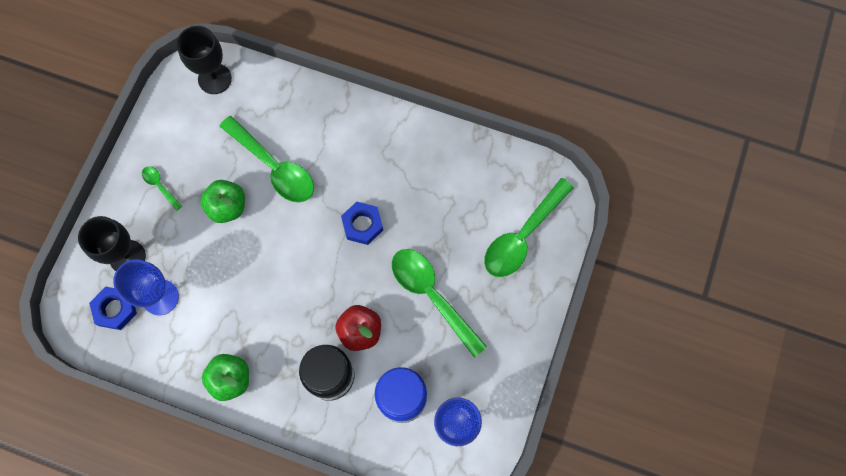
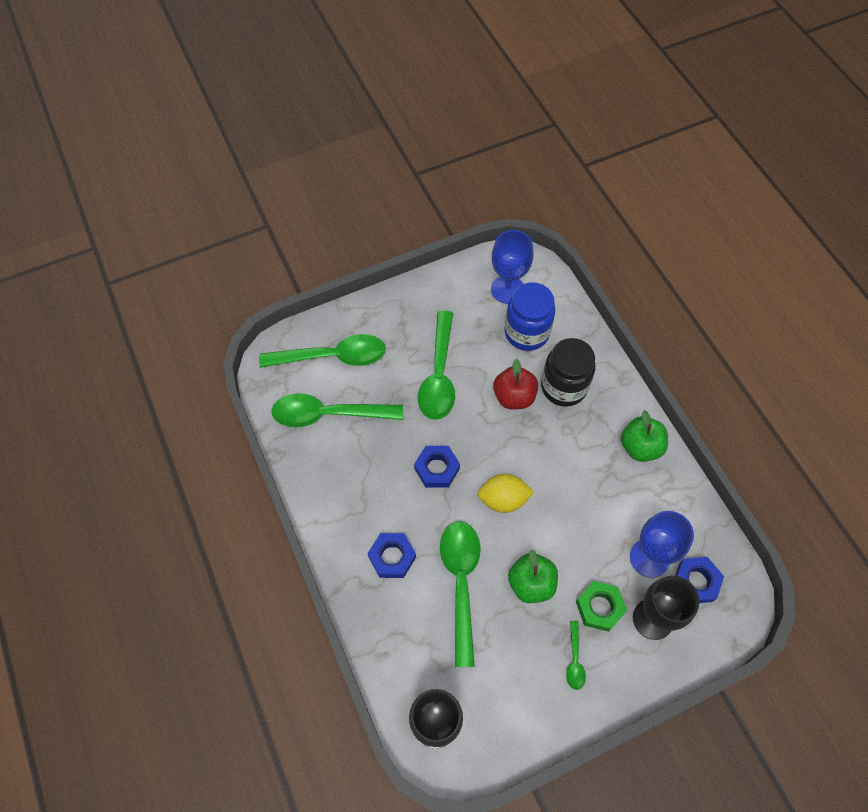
camera: 135 degrees left, 10 degrees down
(169, 233) = (599, 607): none -> green nut
(296, 246) = (503, 500): none -> yellow lemon
(333, 142) = (392, 557): none -> blue nut
(476, 192) = (328, 414): none -> green spoon

